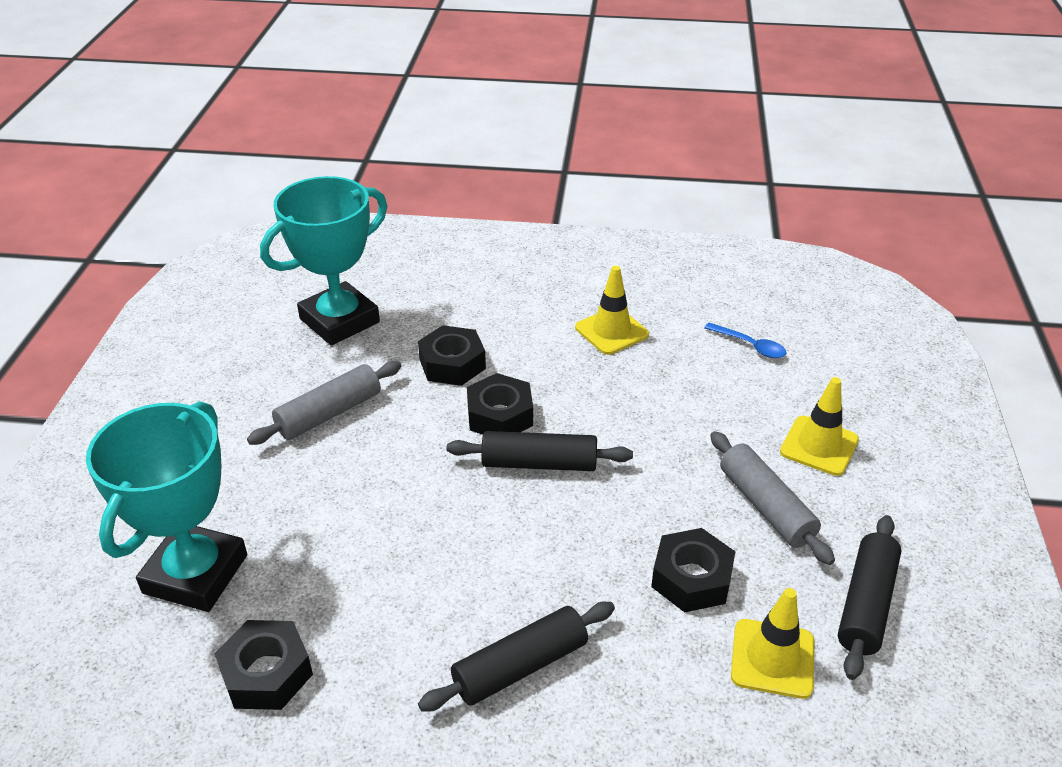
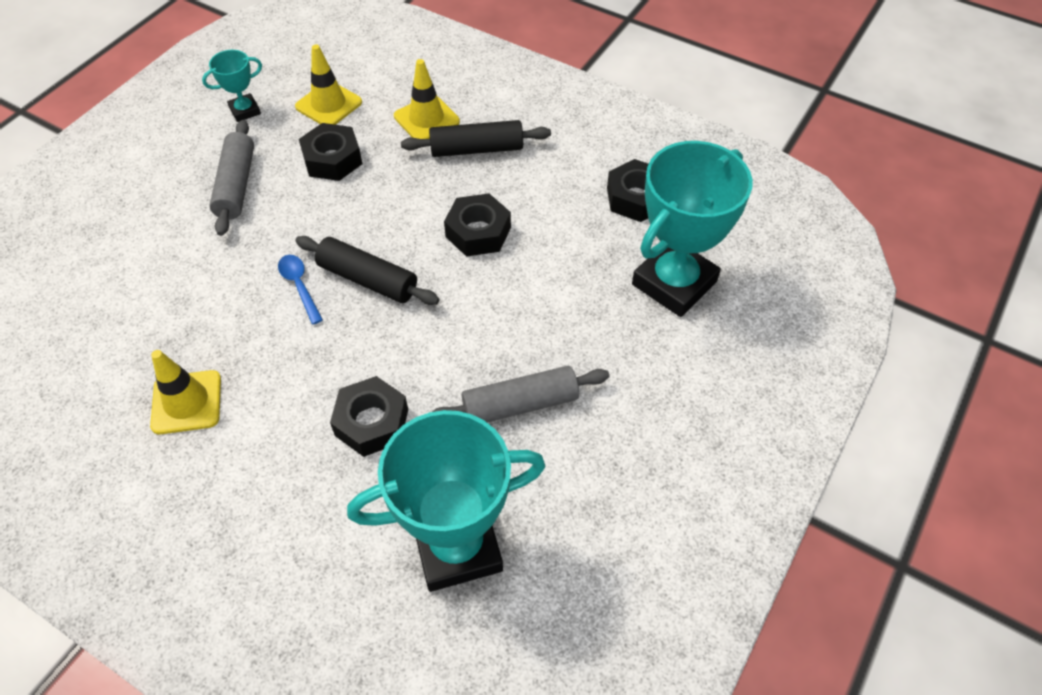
camera: 155 degrees left, 15 degrees up
(500, 415) = (367, 339): black nut -> black nut (478, 232)
(750, 346) = (82, 329): blue spoon -> blue spoon (299, 286)
(819, 446) = (147, 214): yellow traffic cone -> yellow traffic cone (426, 119)
(865, 604) = (245, 111): black rolling pin -> turquoise trophy

